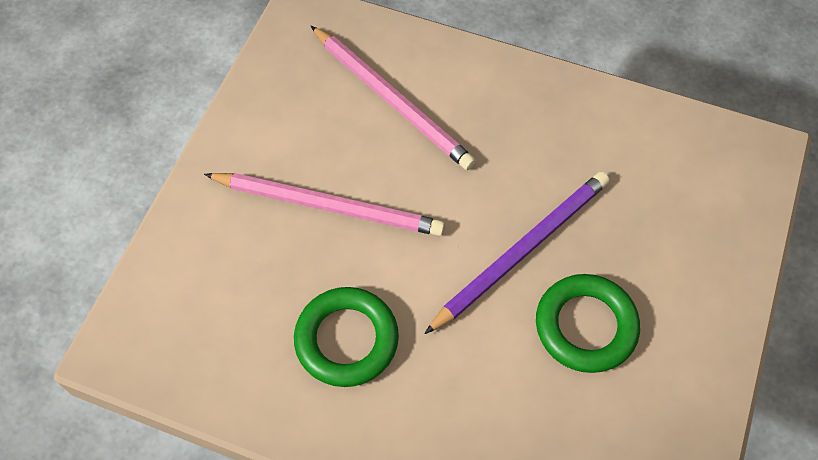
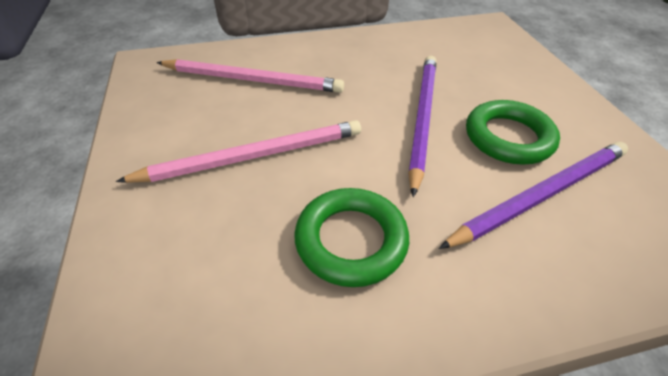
camera: 35 degrees left, 15 degrees down
(547, 402) = (541, 195): none -> purple pencil

